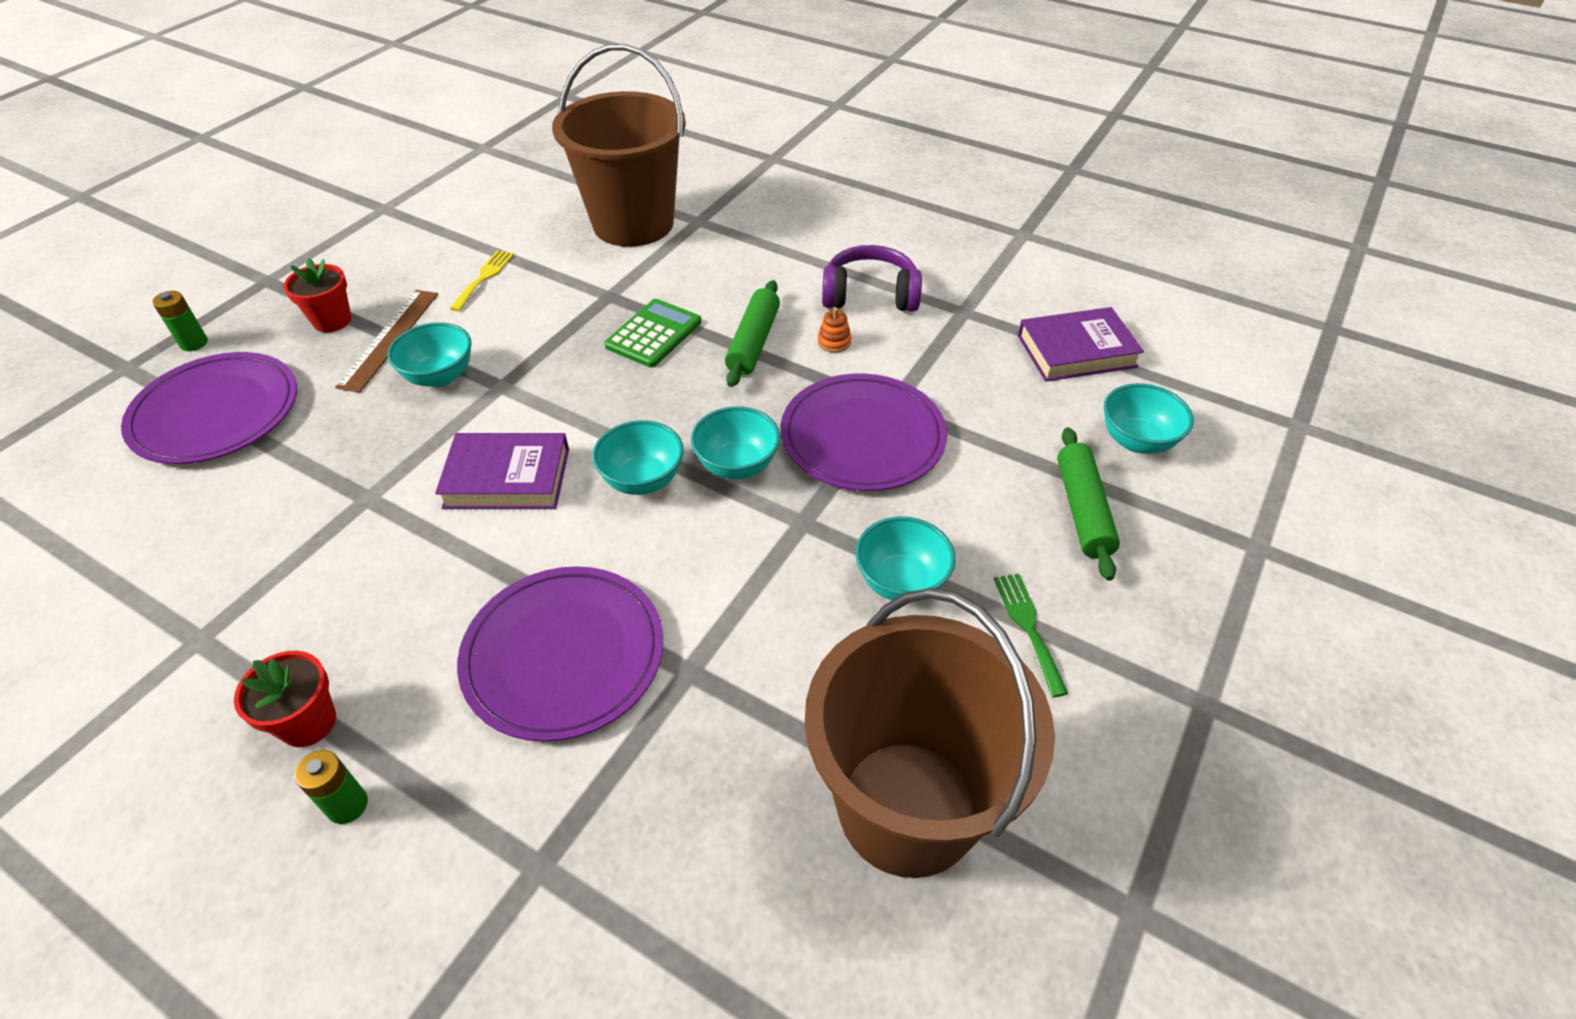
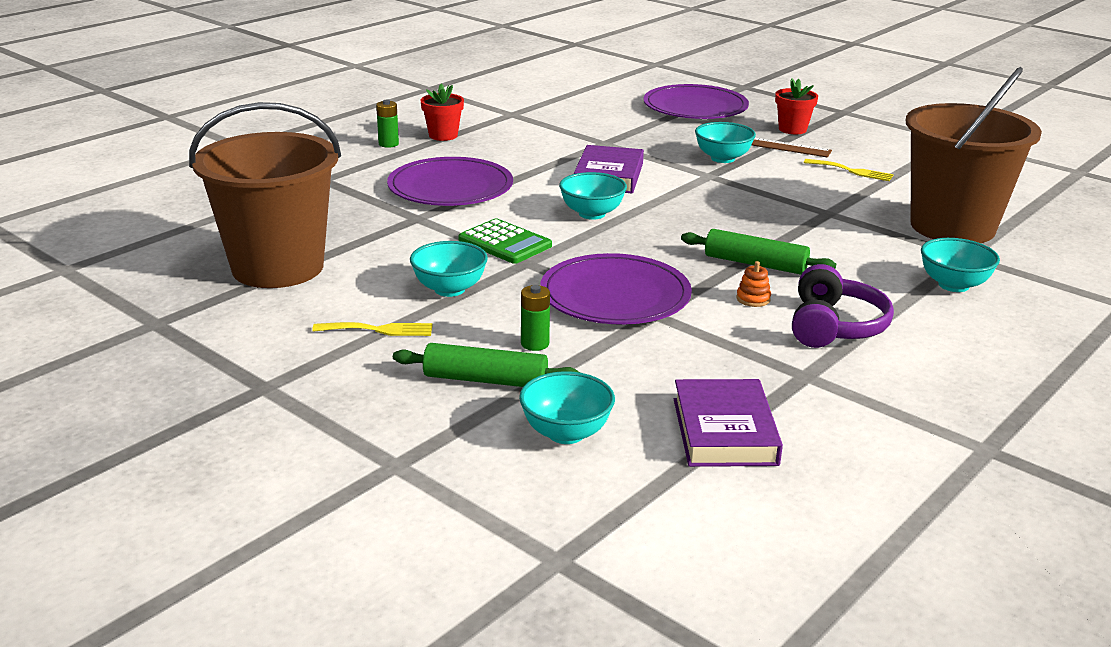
camera: 100 degrees right, 20 degrees down
(194, 343) = (768, 99): green battery -> green battery (535, 344)
(654, 334) = (770, 226): green calculator -> green calculator (505, 243)
(737, 465) = (596, 245): turquoise bowl -> turquoise bowl (953, 285)
(1028, 627) = (379, 330): green fork -> yellow fork

